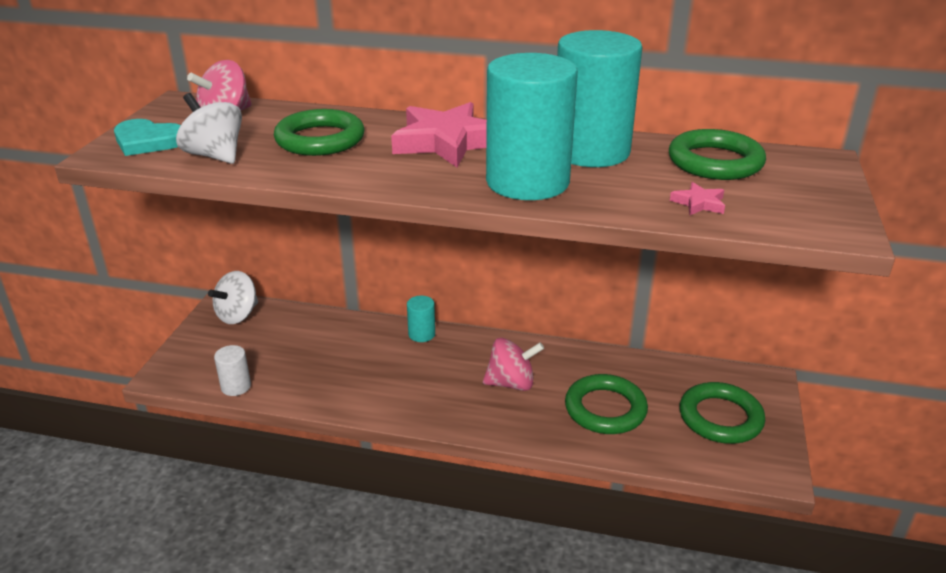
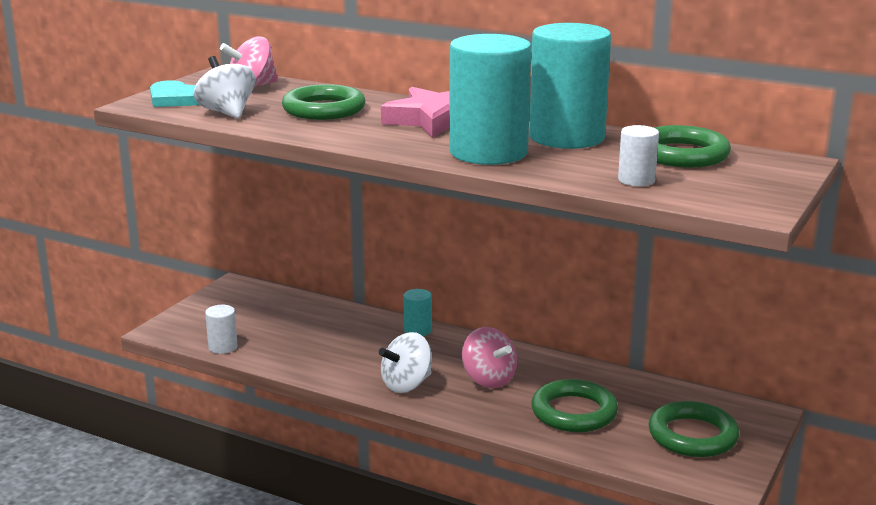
camera: 15 degrees right, 10 degrees down
(238, 315) = (246, 294): white spinning top -> white spinning top (406, 385)
(511, 383) = (488, 379): pink spinning top -> pink spinning top turned 45 degrees clockwise
(699, 203) = (636, 180): pink star -> white cylinder

